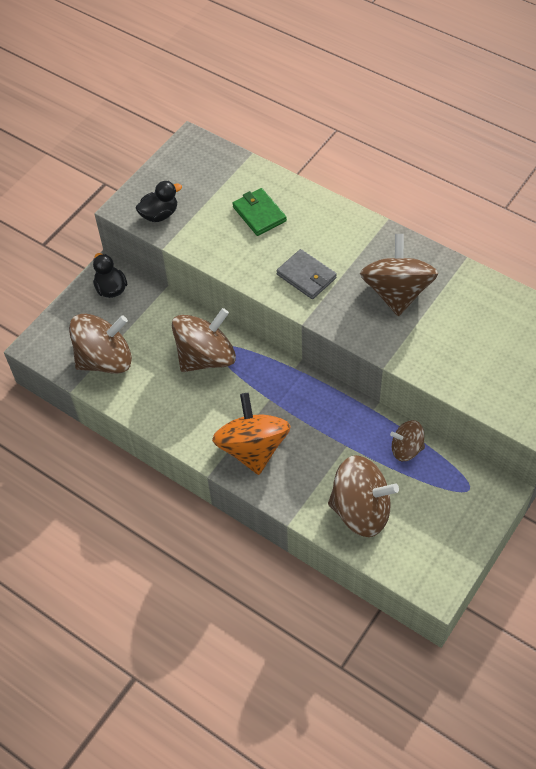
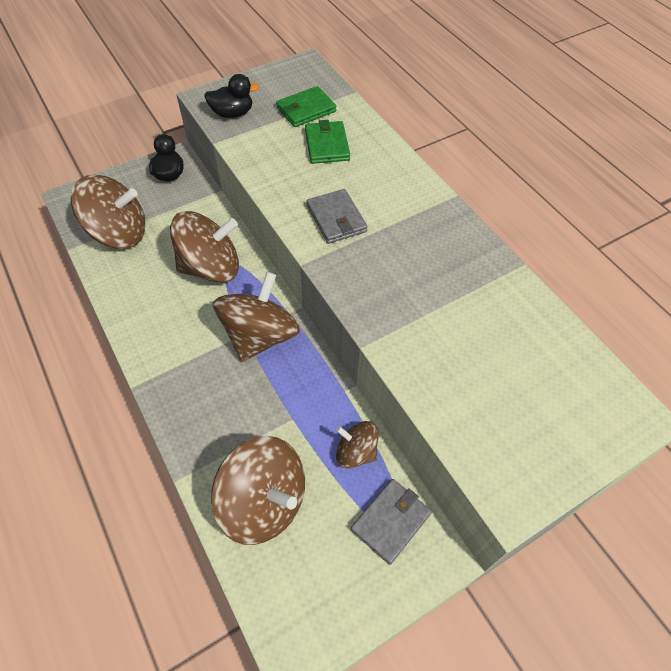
camera: 20 degrees right, 0 degrees up
(220, 187) = (306, 109): none -> green wallet
(252, 448) = (194, 378): orange spinning top -> none
(396, 292) = (424, 271): brown spinning top -> brown spinning top (260, 336)
(456, 483) = (391, 521): none -> grey wallet

